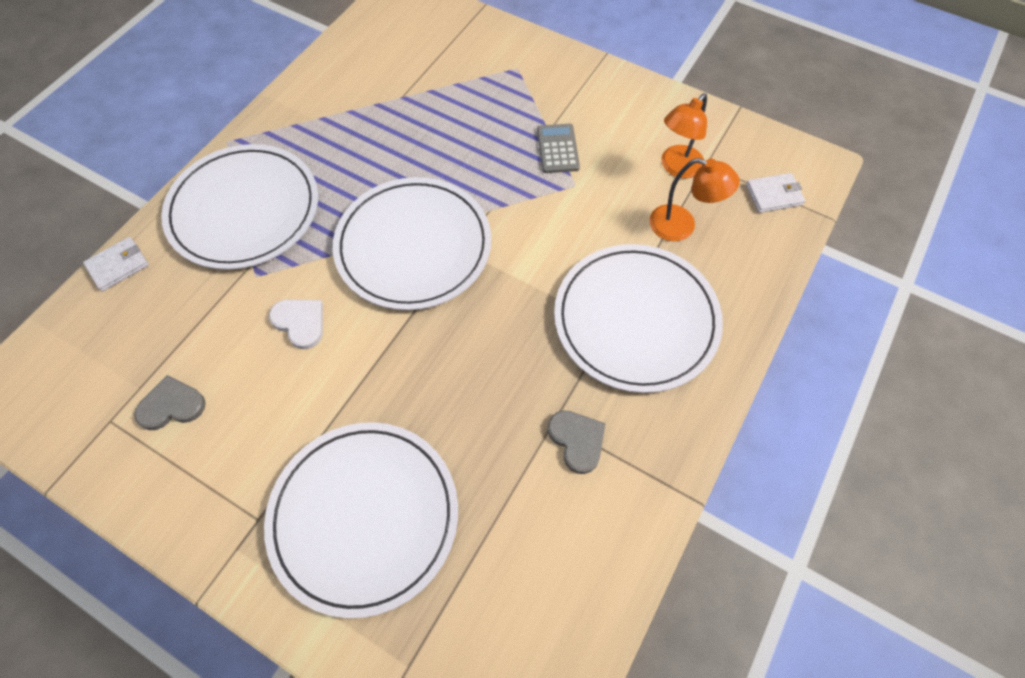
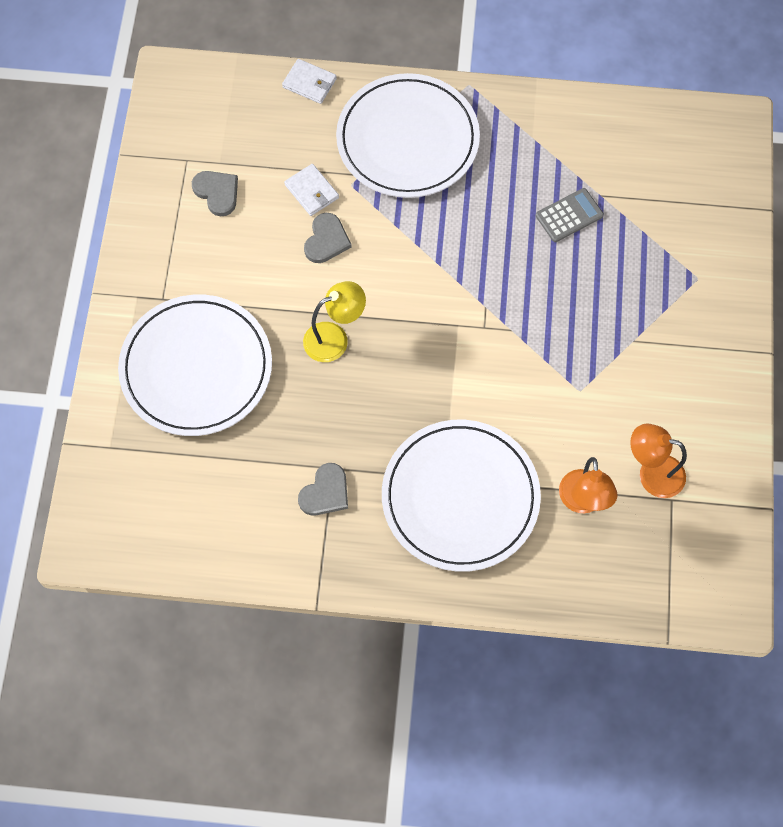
camera: 65 degrees right, 5 degrees up
(300, 322) = (326, 240): white heart -> grey heart
(411, 360) = (334, 338): none -> yellow lamp
(413, 246) = (441, 287): white plate -> none
(557, 149) = (614, 358): grey calculator -> grey calculator (569, 215)
(774, 195) = (668, 575): white wallet -> white wallet (312, 191)

